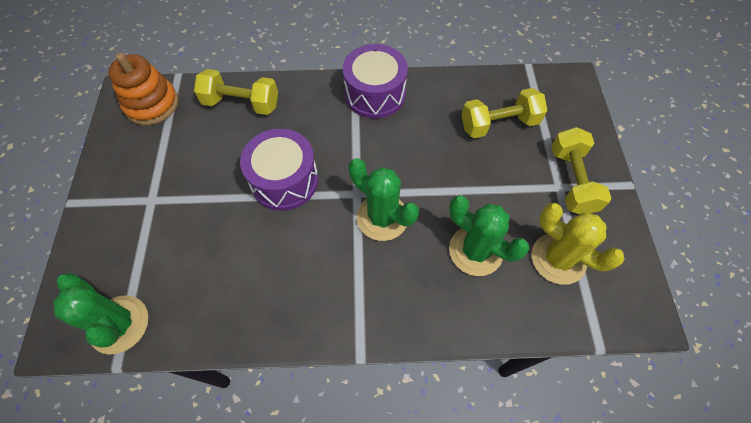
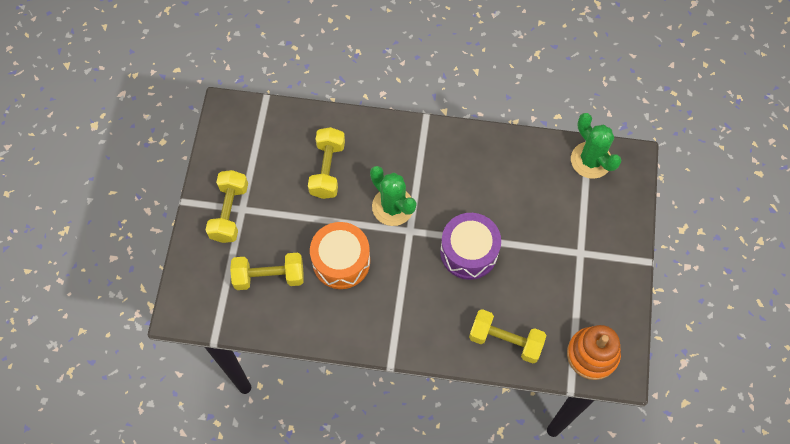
camera: 170 degrees left, 5 degrees up
(375, 94) = (375, 330): purple drum -> none
(427, 149) = (341, 261): none -> orange drum
(475, 251) = (327, 169): green cactus -> yellow dumbbell
(558, 259) = (268, 154): yellow cactus -> none

